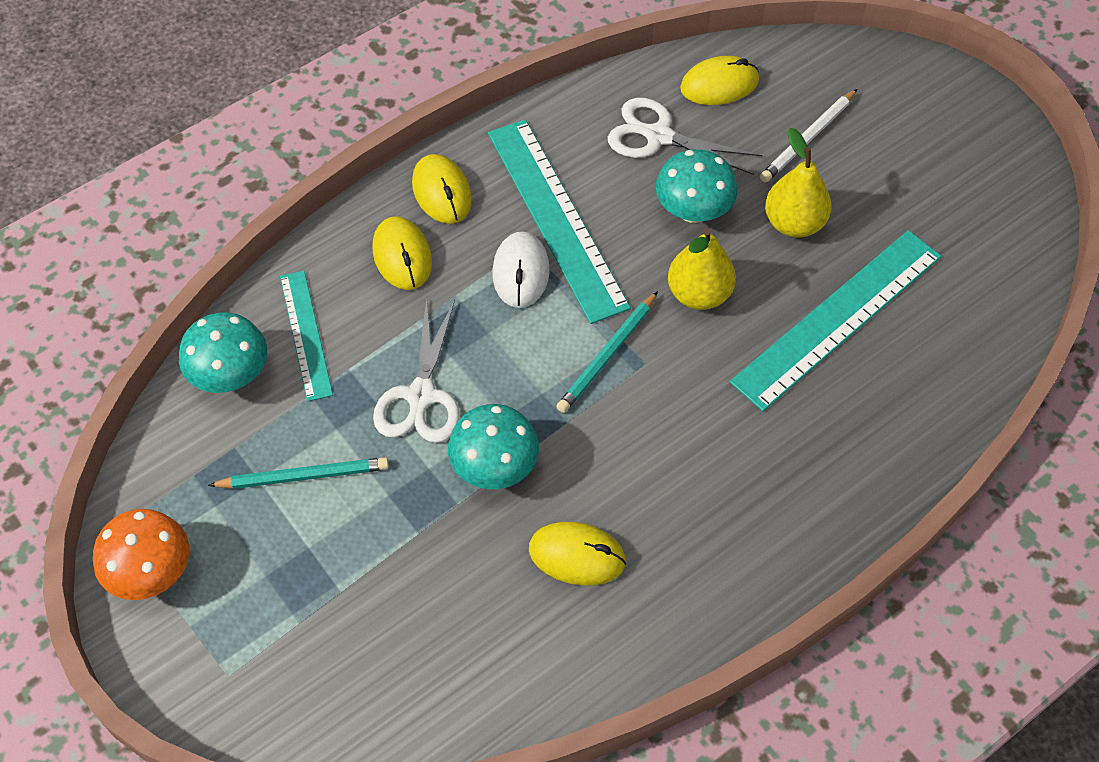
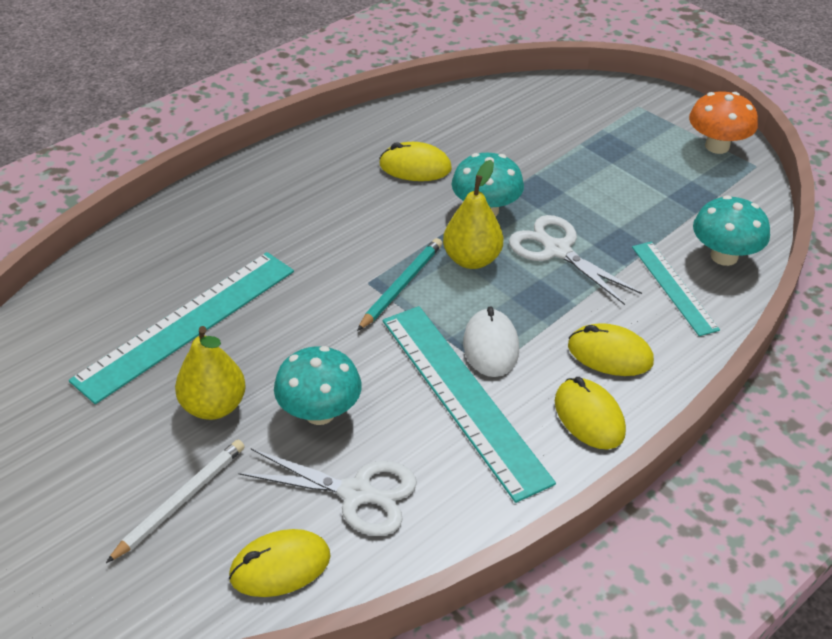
camera: 175 degrees right, 15 degrees down
(303, 476) = (633, 199): turquoise pencil -> none
(402, 256) = (610, 354): yellow mouse -> yellow mouse turned 45 degrees counterclockwise
(421, 395) = (557, 250): white scissors -> white scissors turned 45 degrees counterclockwise
(698, 294) = (317, 337): yellow pear -> yellow pear (472, 259)

